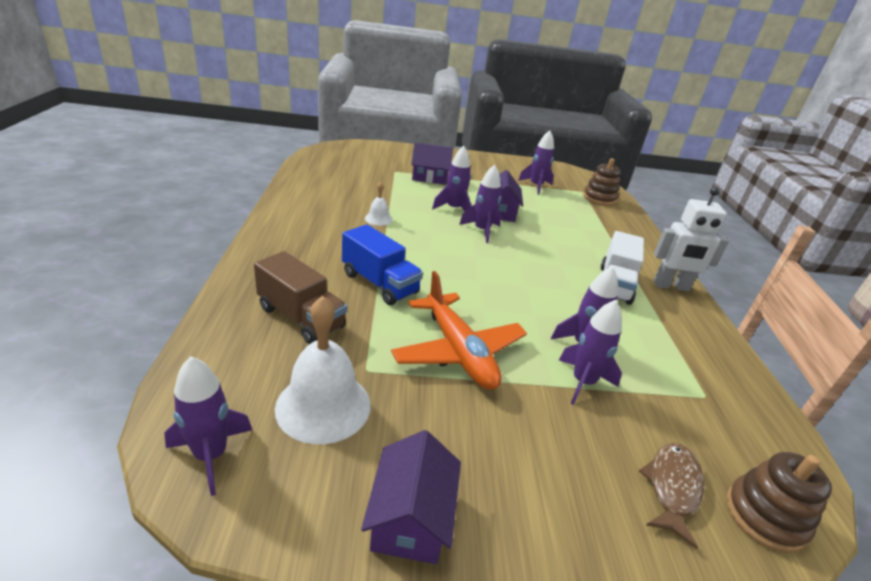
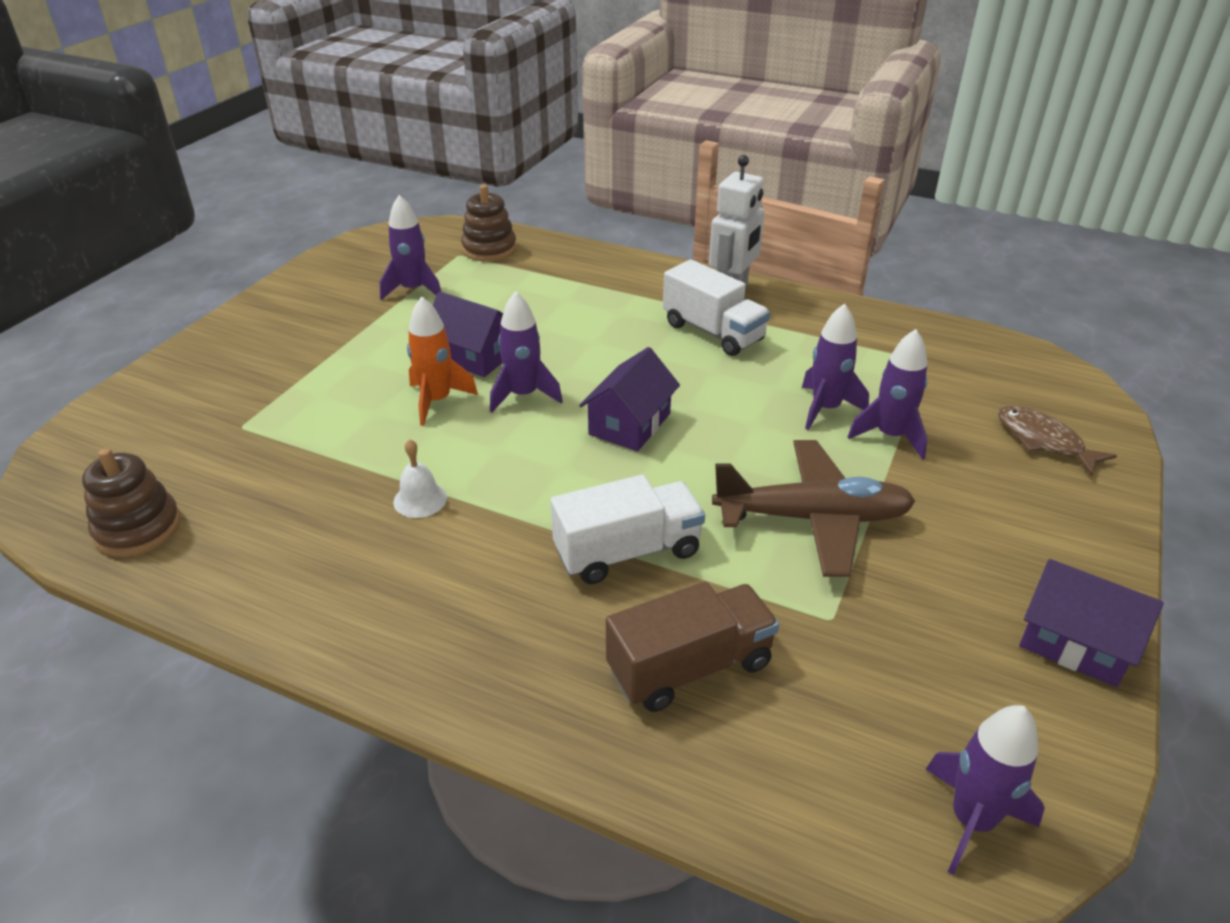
camera: 60 degrees left, 5 degrees up
(323, 406) = (894, 681): white bell -> none
(379, 283) = (627, 552): blue truck -> white truck
(430, 177) = (299, 391): purple house -> purple house (629, 424)
(454, 209) = (437, 401): purple rocket -> orange rocket
(458, 351) = (812, 518): orange plane -> brown plane
(765, 516) = (1077, 403): brown stacking toy -> brown stacking toy (138, 528)

